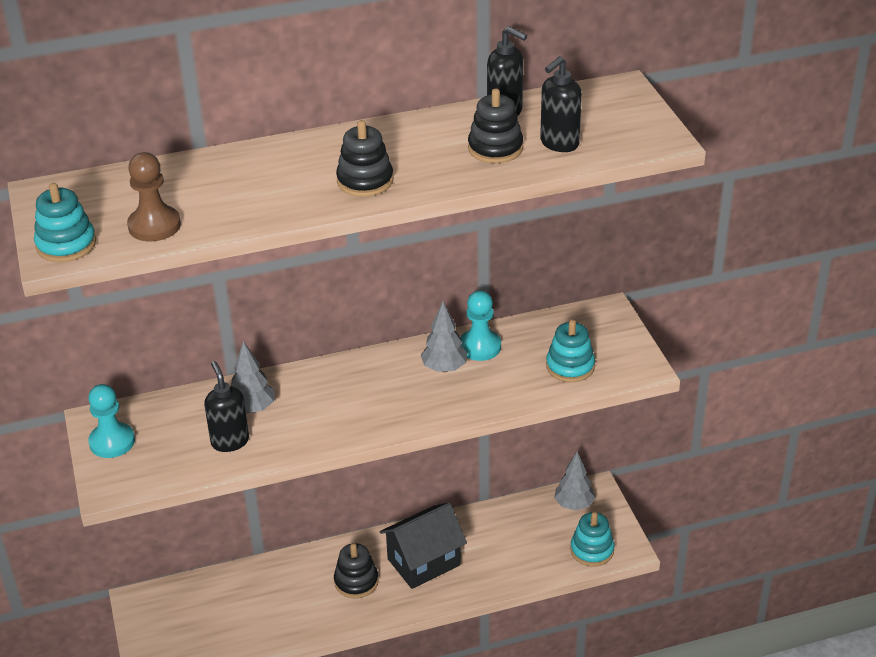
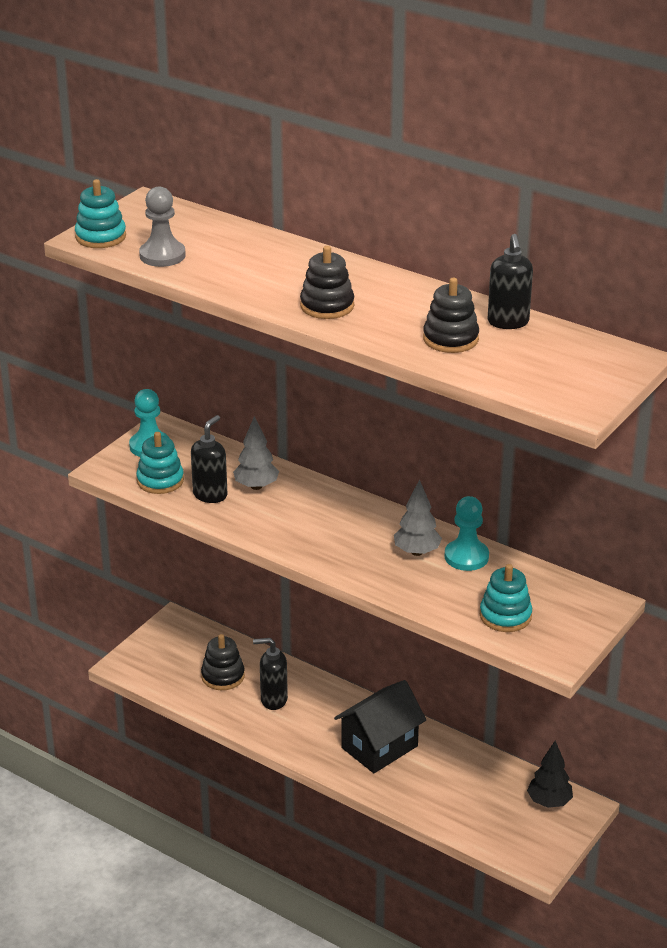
camera: 50 degrees right, 5 degrees down
(154, 226) = (162, 255): brown pawn -> grey pawn
(356, 581) = (316, 721): black stacking toy -> black stacking toy (223, 676)
(424, 562) = (379, 747): black house -> black house turned 60 degrees counterclockwise
(559, 144) = (500, 363): black soap dispenser -> black soap dispenser (273, 700)
(574, 505) = (549, 802): grey tree -> black tree
(592, 550) = (510, 842): turquoise stacking toy -> turquoise stacking toy (160, 480)

